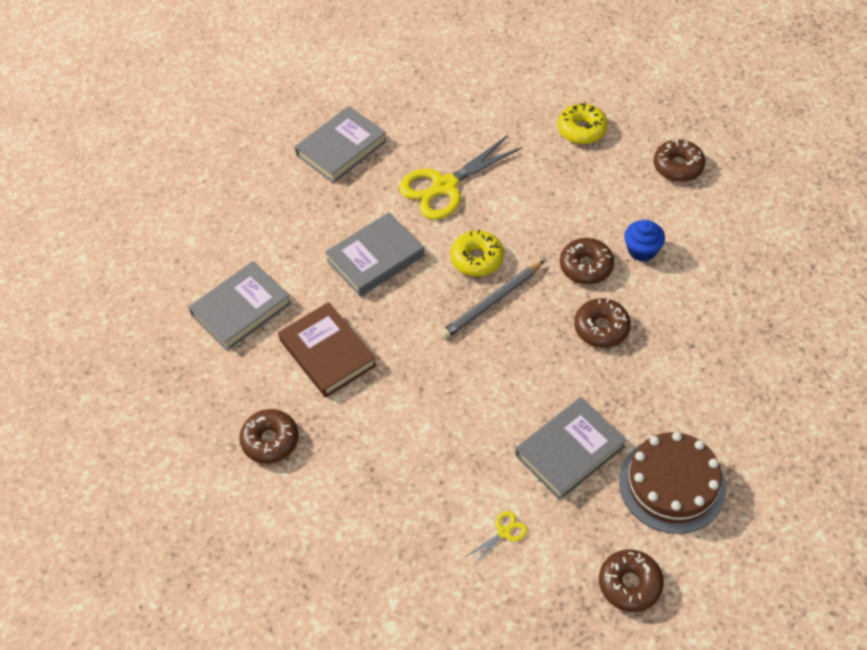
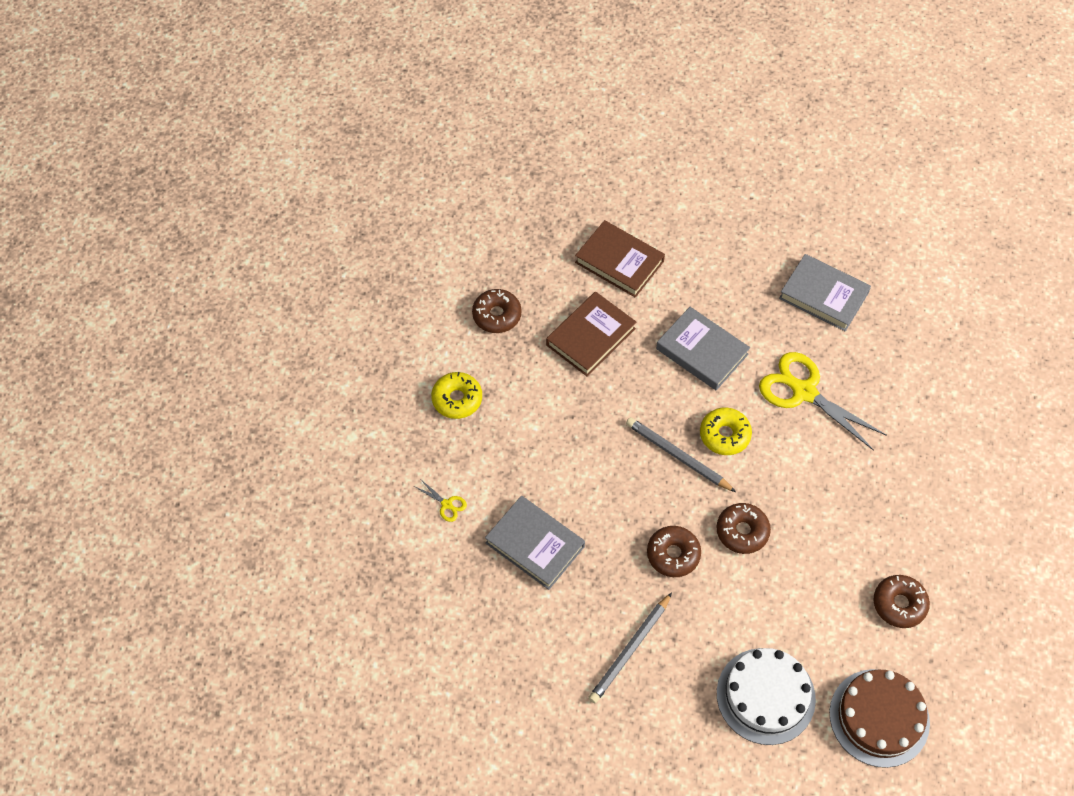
camera: 75 degrees right, 5 degrees up
(241, 309) = (619, 262): grey book -> brown book
(582, 129) = (919, 504): yellow donut -> yellow donut (457, 399)
(630, 584) = (417, 609): brown donut -> none
(642, 250) = (776, 580): blue cupcake -> none
(672, 484) = (518, 634): brown cake -> brown cake (879, 717)
(700, 385) = (630, 650): none -> grey pencil
(758, 283) = (765, 696): none -> white cake

